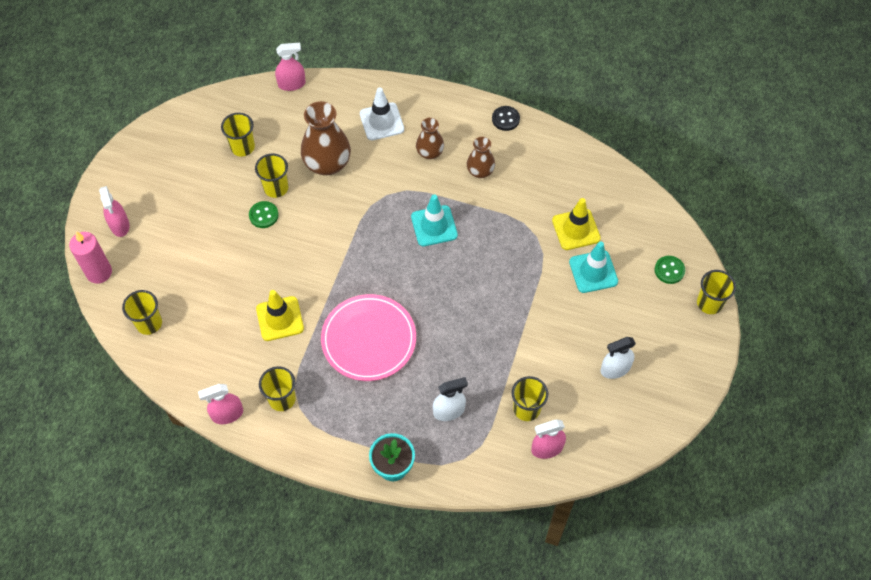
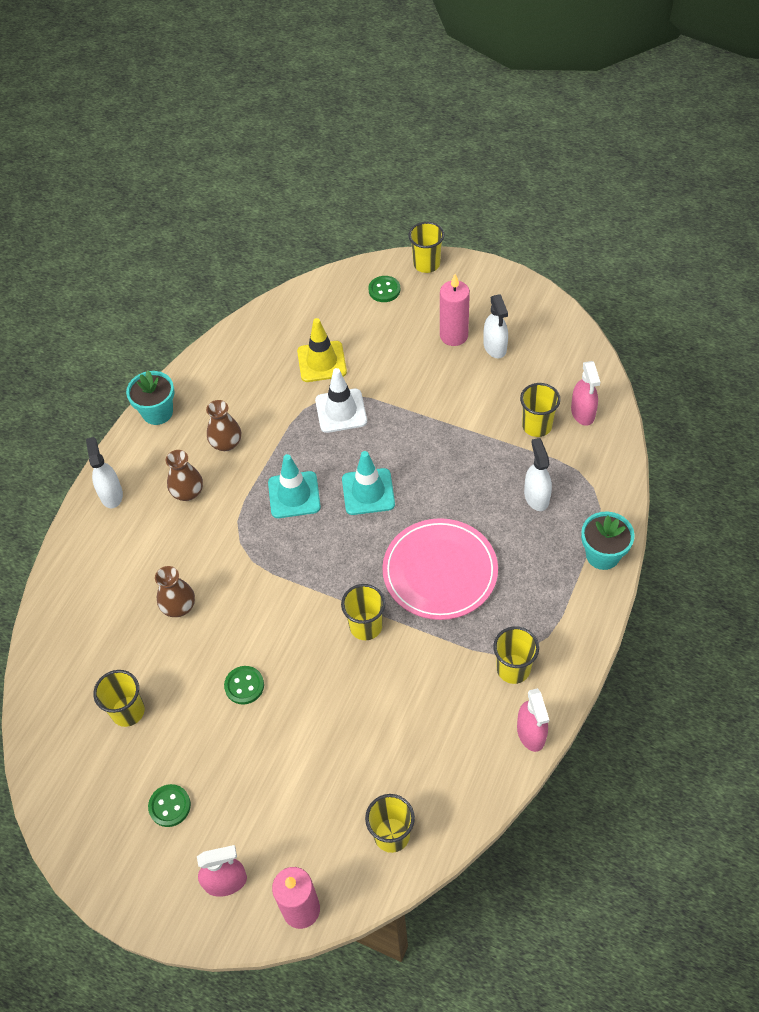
camera: 80 degrees left, 5 degrees down
(173, 184) = (170, 806): none -> green button
(276, 188) = (204, 670): yellow cup -> yellow cup (366, 626)
(280, 318) = (402, 669): yellow traffic cone -> none
(292, 84) = (37, 646): pink spray bottle -> none
(327, 164) = (179, 607): brown vase -> brown vase, size x0.58
(381, 121) = (128, 541): white traffic cone -> white traffic cone (341, 411)
(423, 103) = (111, 494): none -> white spray bottle
(505, 119) = (157, 412): black button -> turquoise flower pot
(593, 272) = (377, 352): turquoise traffic cone -> turquoise traffic cone (368, 492)
(623, 333) = (454, 335): none -> pink candle

